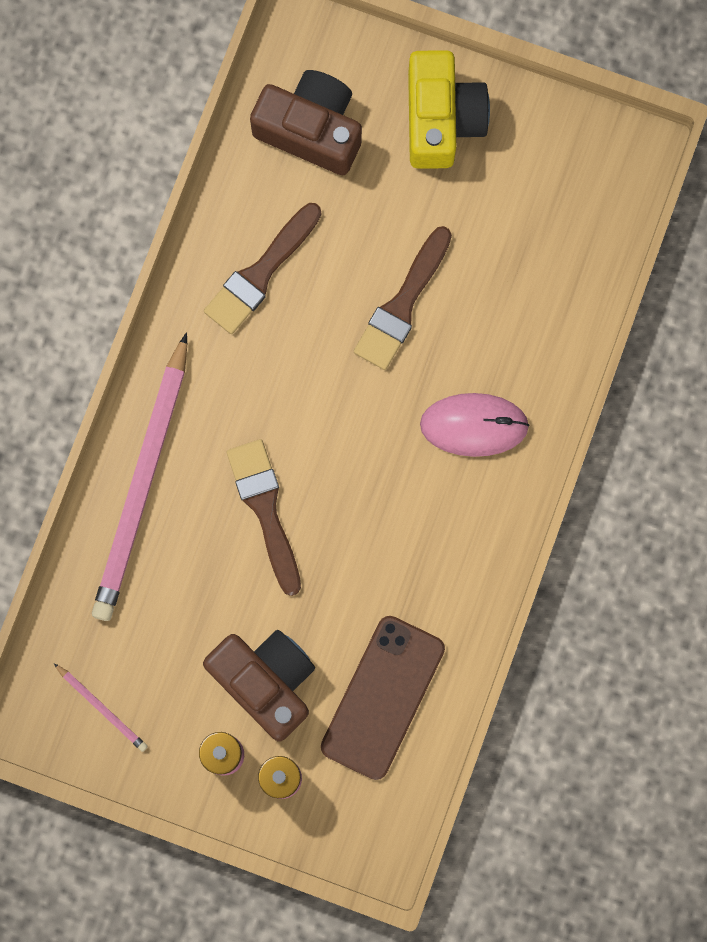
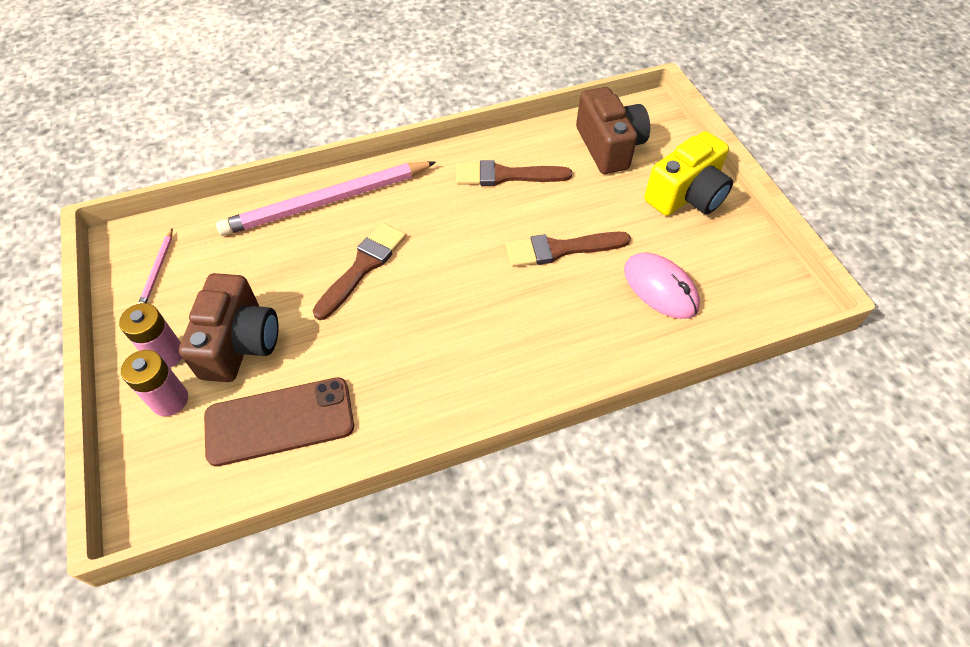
camera: 50 degrees right, 25 degrees down
(474, 425) = (526, 339): pink mouse -> pink mouse (660, 288)

